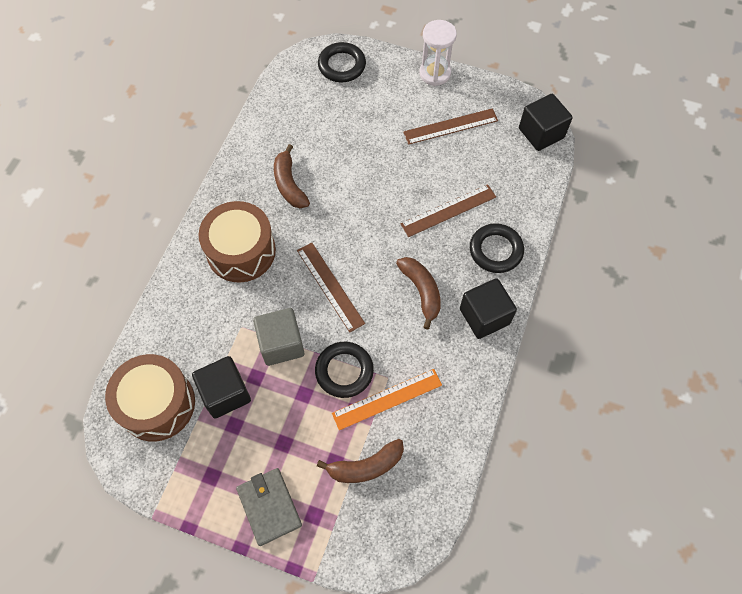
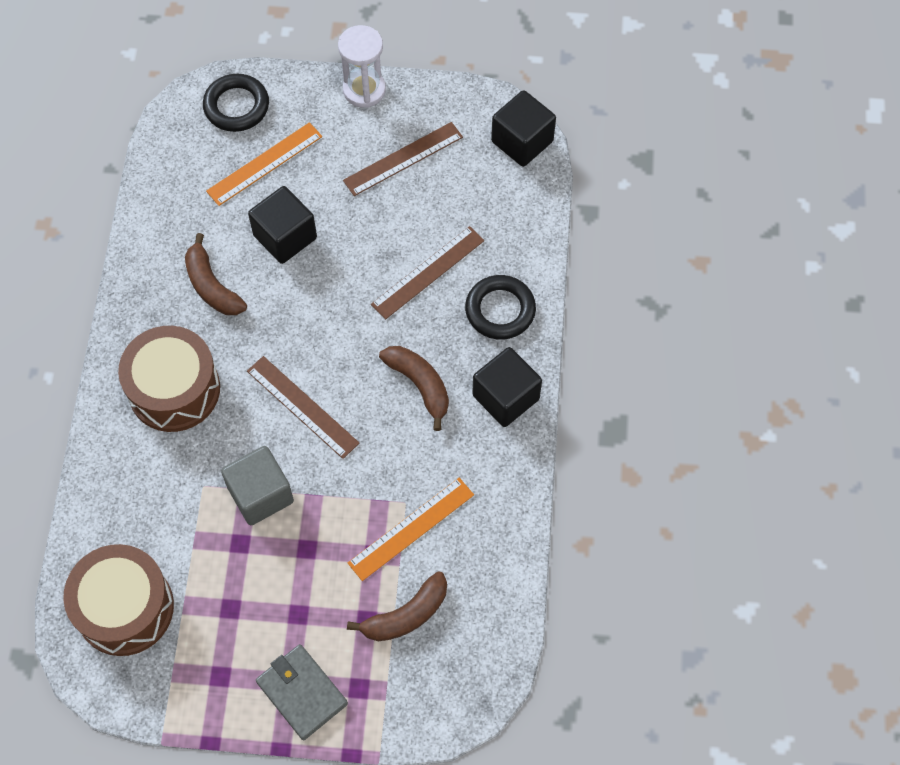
camera: 15 degrees left, 0 degrees up
(225, 393) = (208, 573): black cube -> black cube (285, 237)
(344, 371) = (349, 508): black ring -> none
(350, 108) = (264, 164): none -> orange ruler

